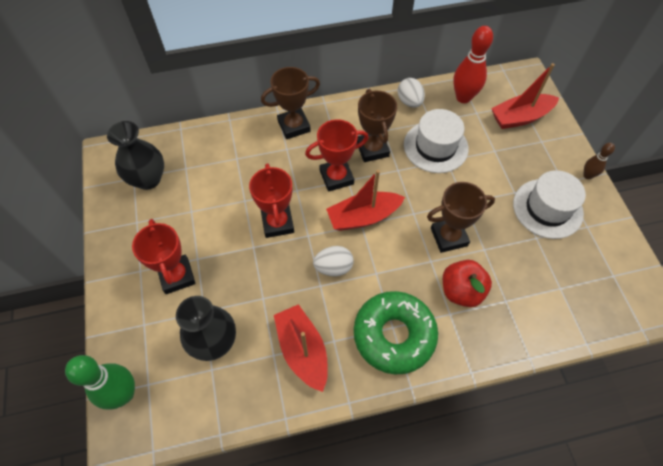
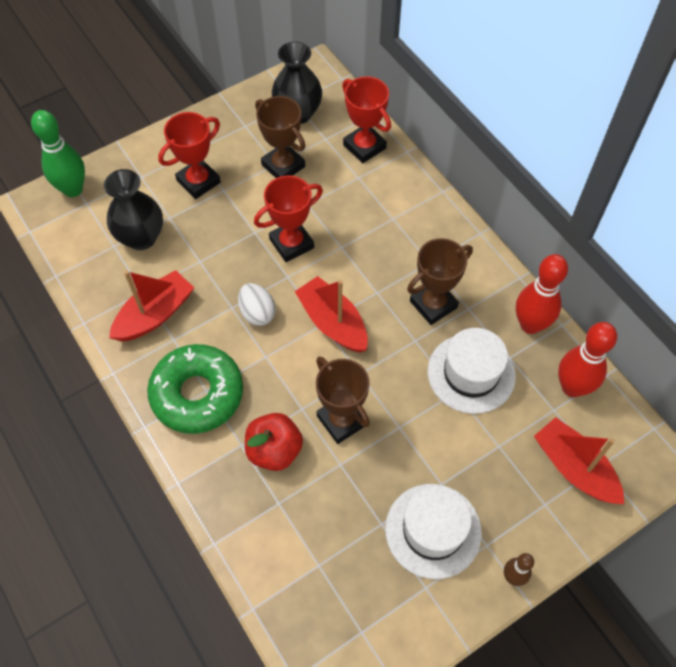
camera: 70 degrees right, 0 degrees up
(294, 126) = (428, 214): brown trophy -> brown trophy (283, 166)
(336, 177) = (375, 279): red trophy -> red trophy (364, 146)
(409, 101) = (530, 324): white egg -> red bowling pin

